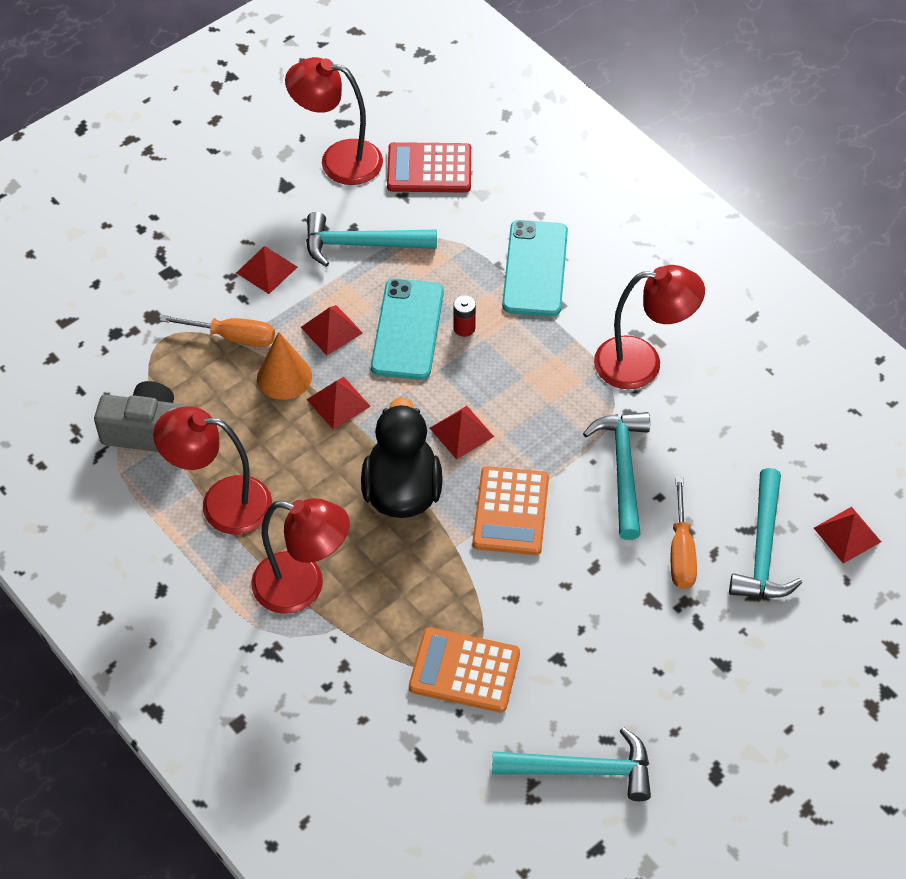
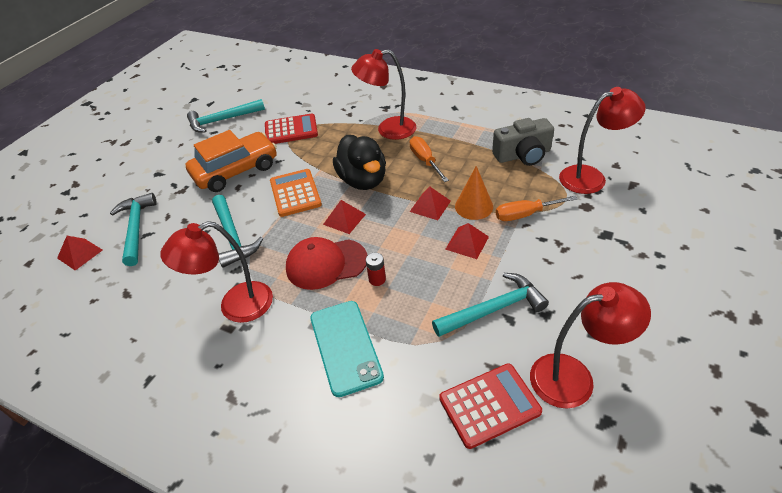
camera: 160 degrees right, 10 degrees down
(221, 503) = (455, 143): red lamp -> red lamp (591, 177)
(266, 270) = (544, 262): red pyramid -> none
(408, 329) = (416, 263): turquoise phone -> none
(464, 671) = (291, 130): orange calculator -> red calculator
(514, 374) = (326, 264): none -> red cap
(589, 607) = (236, 170): none -> orange car
(681, 552) = (187, 209): orange screwdriver -> orange screwdriver (425, 160)

